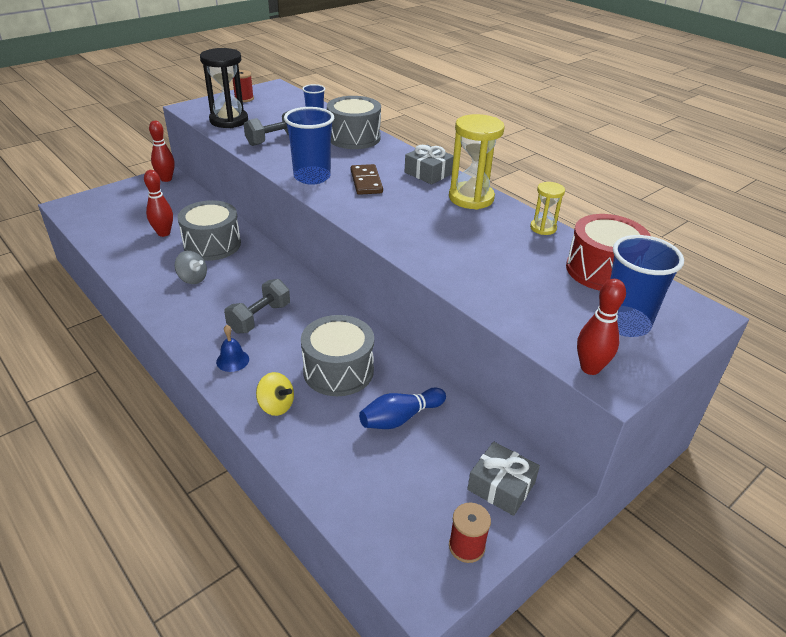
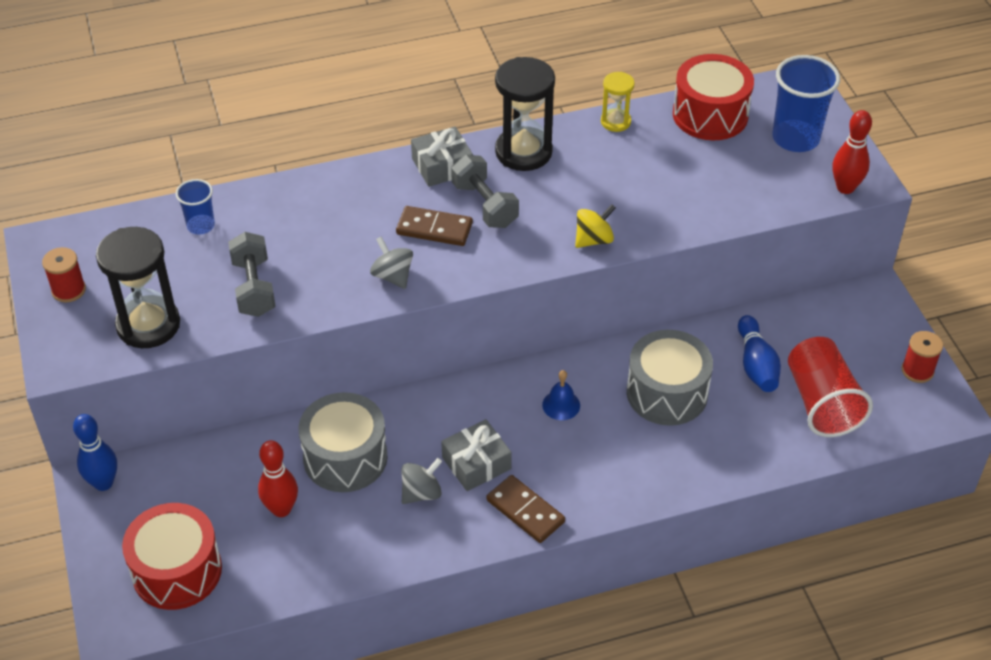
camera: 65 degrees left, 10 degrees up
(110, 213) = (177, 571): none -> red drum
(166, 179) = (103, 483): red bowling pin -> blue bowling pin
(190, 325) = (525, 511): none -> brown domino
(232, 360) = (610, 482): blue bell -> blue bell (561, 405)
(259, 318) = (541, 440): grey dumbbell -> grey dumbbell (484, 205)
(276, 406) = (700, 459): yellow spinning top -> yellow spinning top (594, 240)
(312, 177) = (392, 276): blue cup -> grey spinning top
(354, 137) = (297, 203): grey drum -> none
(380, 474) = (821, 402): none -> red cup
(471, 198) = (523, 152): yellow hourglass -> black hourglass
(501, 486) = (864, 324): grey gift -> grey gift (476, 463)

